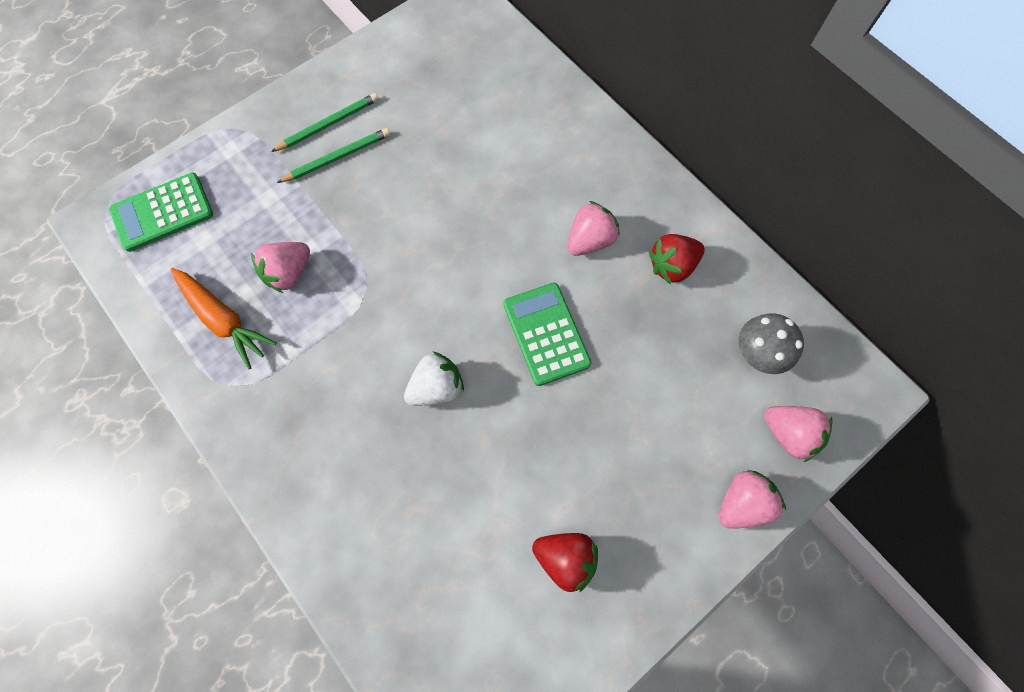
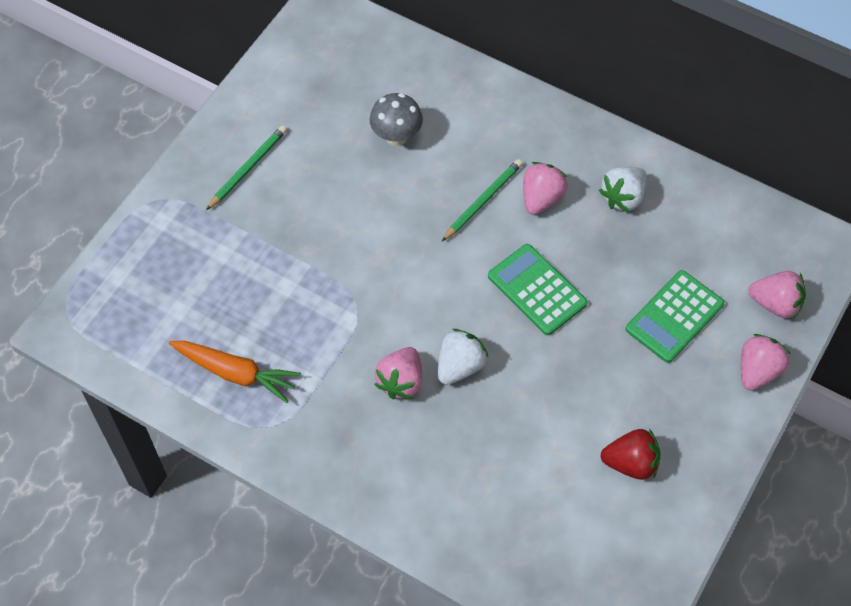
camera: 20 degrees left, 10 degrees down
(162, 212) = (126, 298): green calculator -> green calculator (674, 317)
(289, 273) = (277, 313): pink strawberry -> pink strawberry (401, 381)
(337, 157) = (272, 196): green pencil -> green pencil (483, 201)
(672, 266) = (623, 197): red strawberry -> white strawberry
(756, 354) = (724, 248): grey mushroom -> grey mushroom (396, 136)

